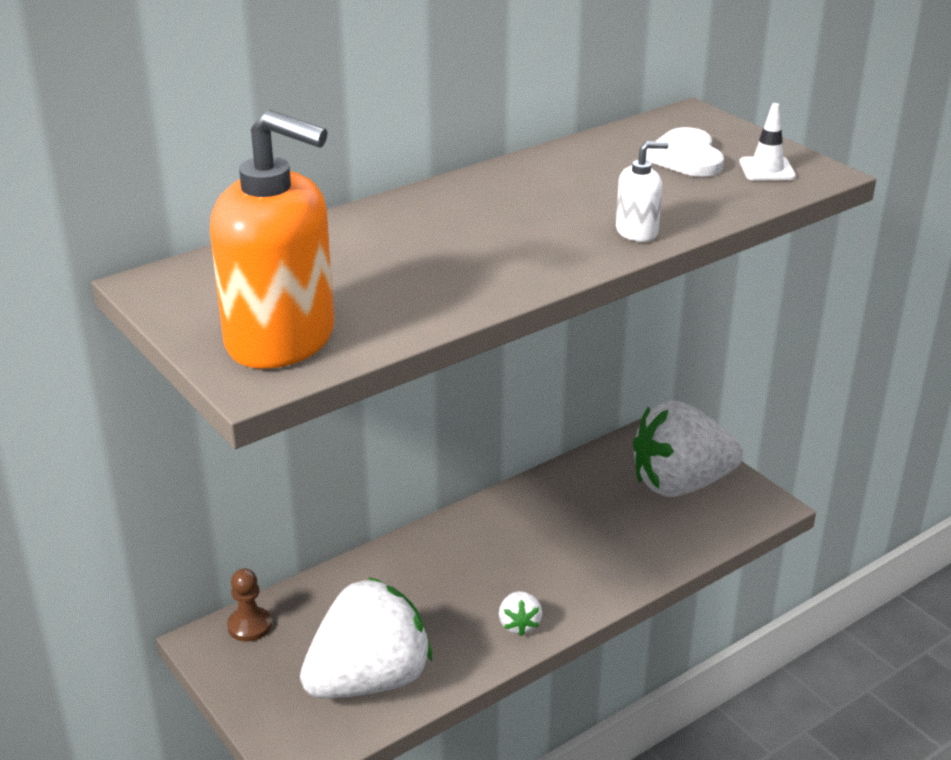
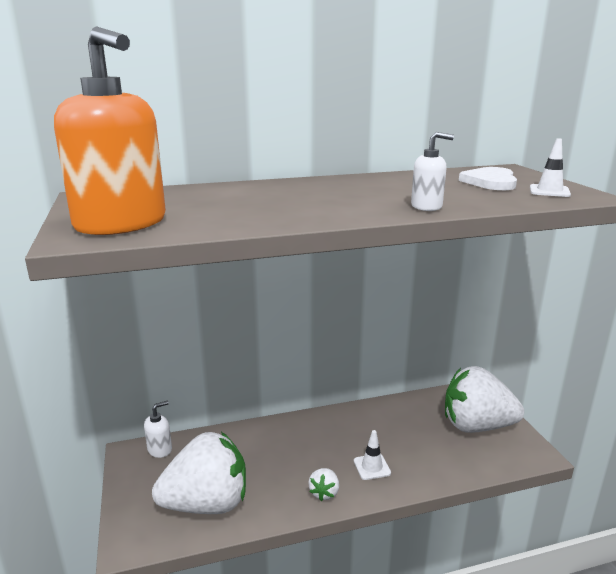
camera: 20 degrees right, 10 degrees down
(249, 626) = (160, 449): brown pawn -> white soap dispenser
(565, 575) = (372, 467): none -> white traffic cone

